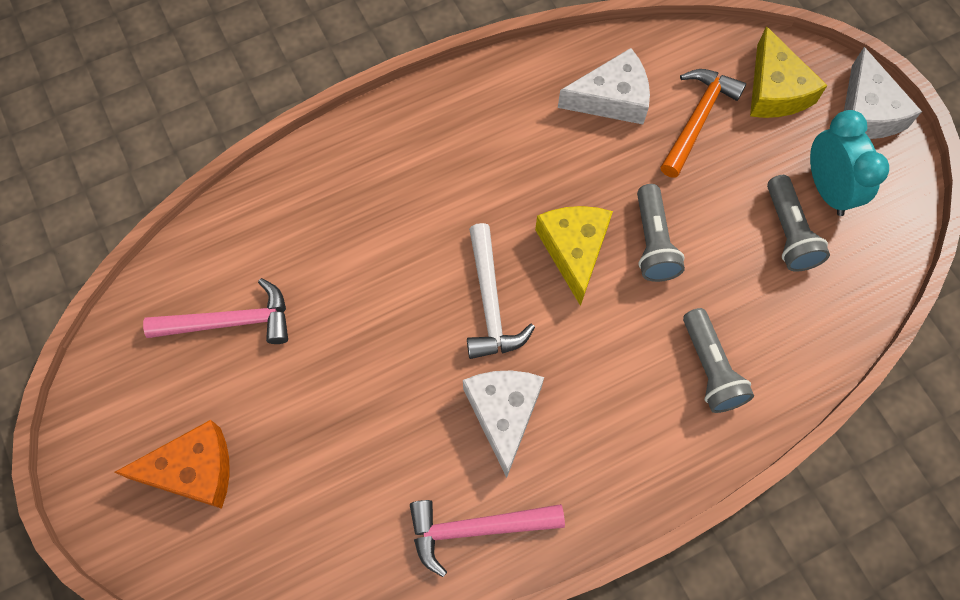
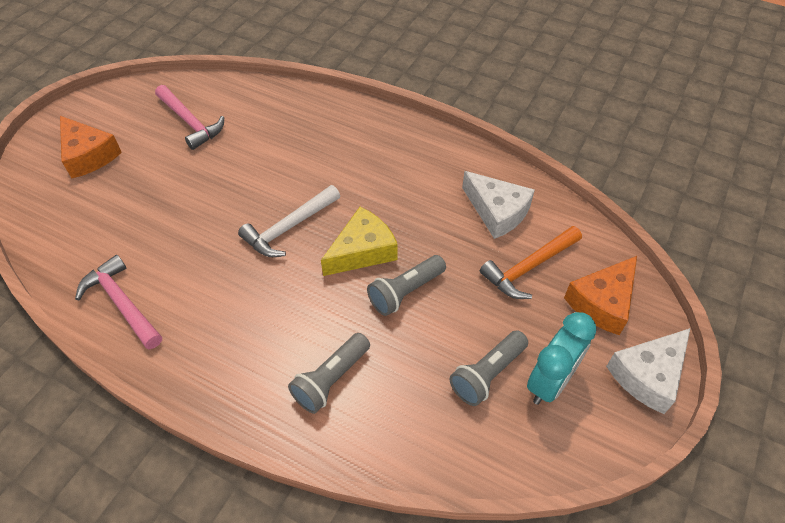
camera: 55 degrees right, 15 degrees down
(503, 414) = (213, 275): white cheese -> none
(697, 119) = (529, 267): orange hammer -> orange hammer turned 150 degrees clockwise
(775, 90) = (602, 302): yellow cheese -> orange cheese

